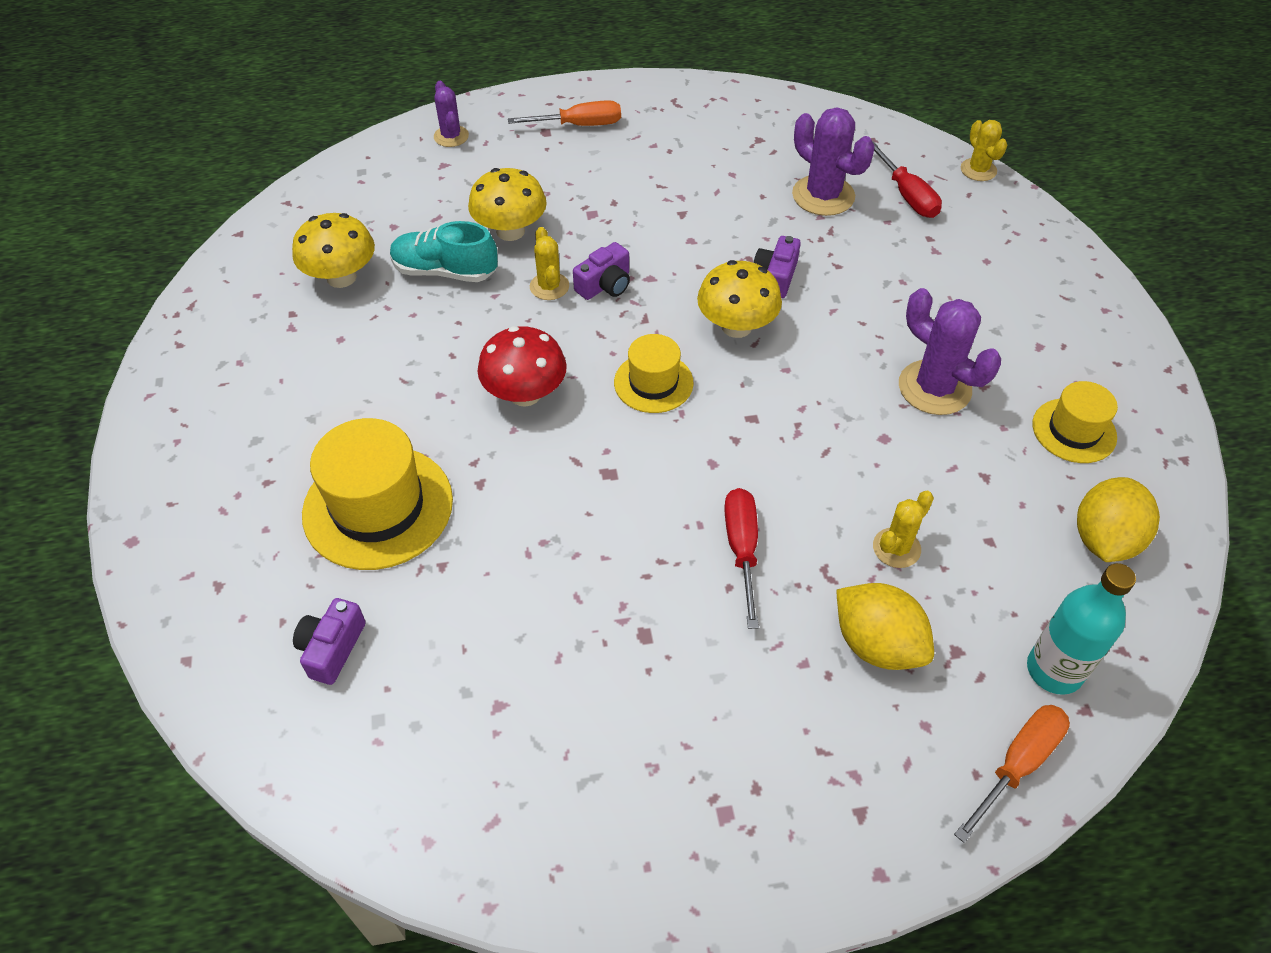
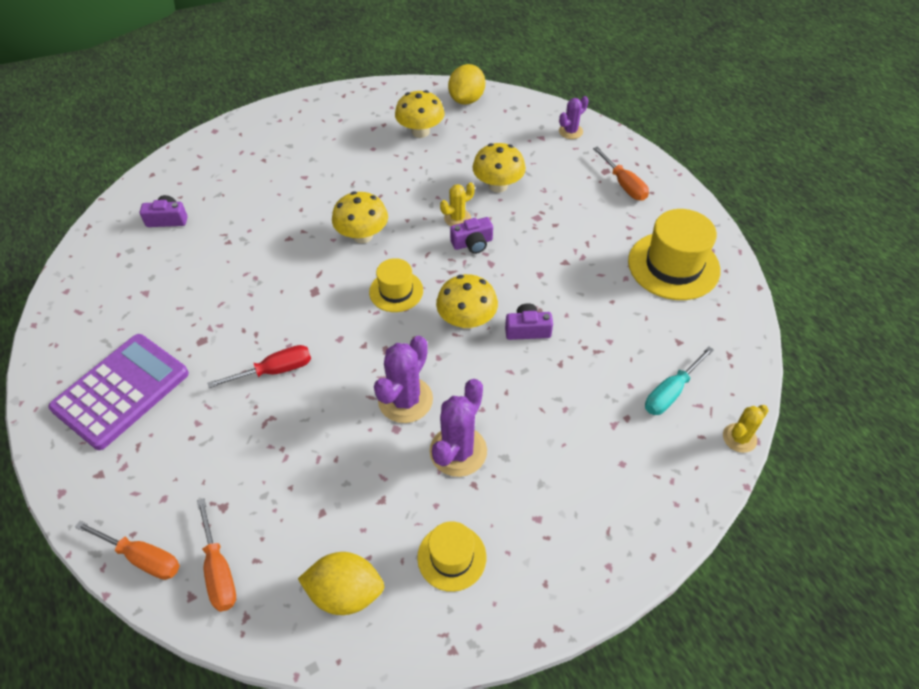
camera: 70 degrees right, 0 degrees up
(378, 507) = (259, 204): yellow hat -> yellow hat (673, 265)
(445, 271) = (446, 170): turquoise shoe -> none
(525, 394) = (362, 235): red mushroom -> yellow mushroom
(605, 285) = (472, 243): purple camera -> purple camera turned 45 degrees counterclockwise
(705, 765) = (121, 391): none -> purple calculator
(823, 196) = (635, 337): purple cactus -> purple cactus (405, 400)
(877, 644) = (219, 459): yellow lemon -> yellow lemon (466, 100)
(896, 548) = (299, 455): yellow cactus -> none
(907, 196) = (670, 393): red screwdriver -> turquoise screwdriver
(1054, 670) = (219, 571): turquoise bottle -> orange screwdriver

